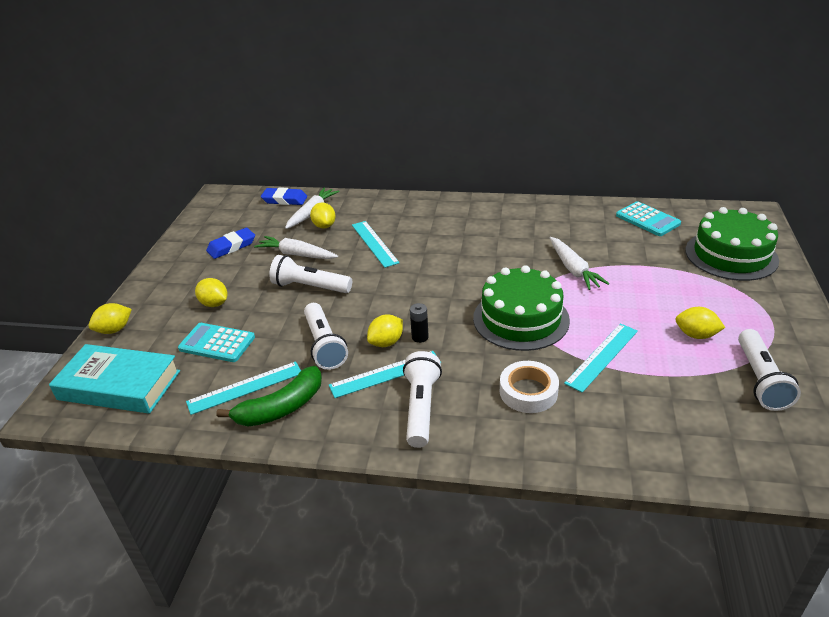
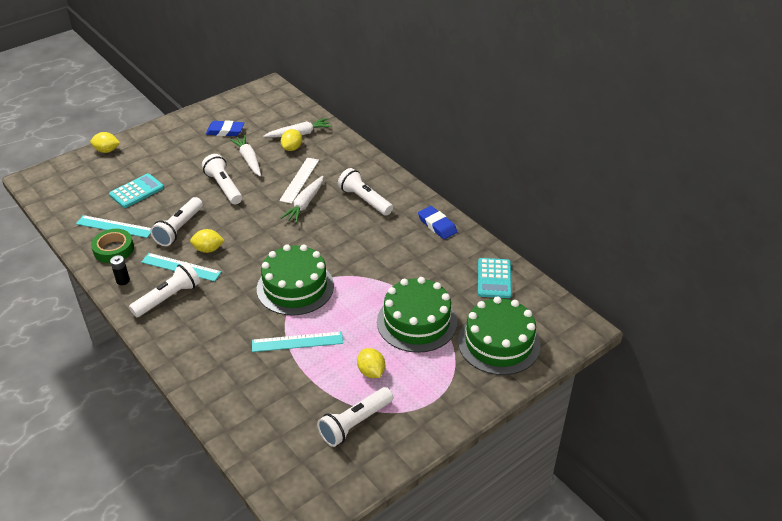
camera: 40 degrees right, 5 degrees up
(119, 385) = (70, 186): turquoise book -> none
(214, 304) = (167, 165): yellow lemon -> none
(217, 343) = (137, 191): turquoise calculator -> turquoise calculator turned 75 degrees clockwise
(281, 408) = (113, 249): green banana -> green tape
(284, 200) = (299, 113): blue eraser -> blue eraser (437, 225)
(374, 243) = (299, 180): turquoise ruler -> white ruler
(420, 337) = (228, 259): black battery -> black battery (123, 281)
(457, 226) = (365, 200): none -> white flashlight
(528, 392) = (228, 330): white tape -> none
(573, 269) = (380, 279): white carrot -> white carrot (305, 204)
(656, 279) = (417, 322): none -> green cake

